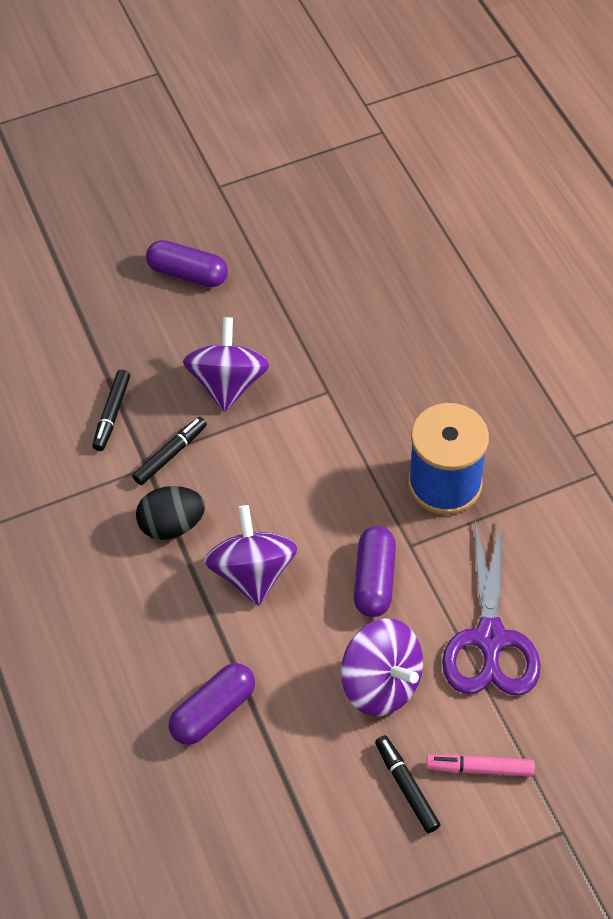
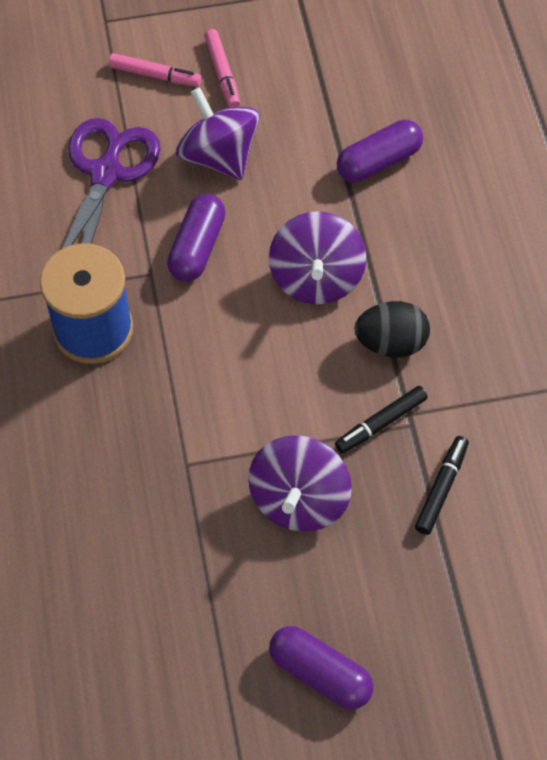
camera: 170 degrees left, 5 degrees up
(406, 787) = (223, 73): black marker -> pink marker

